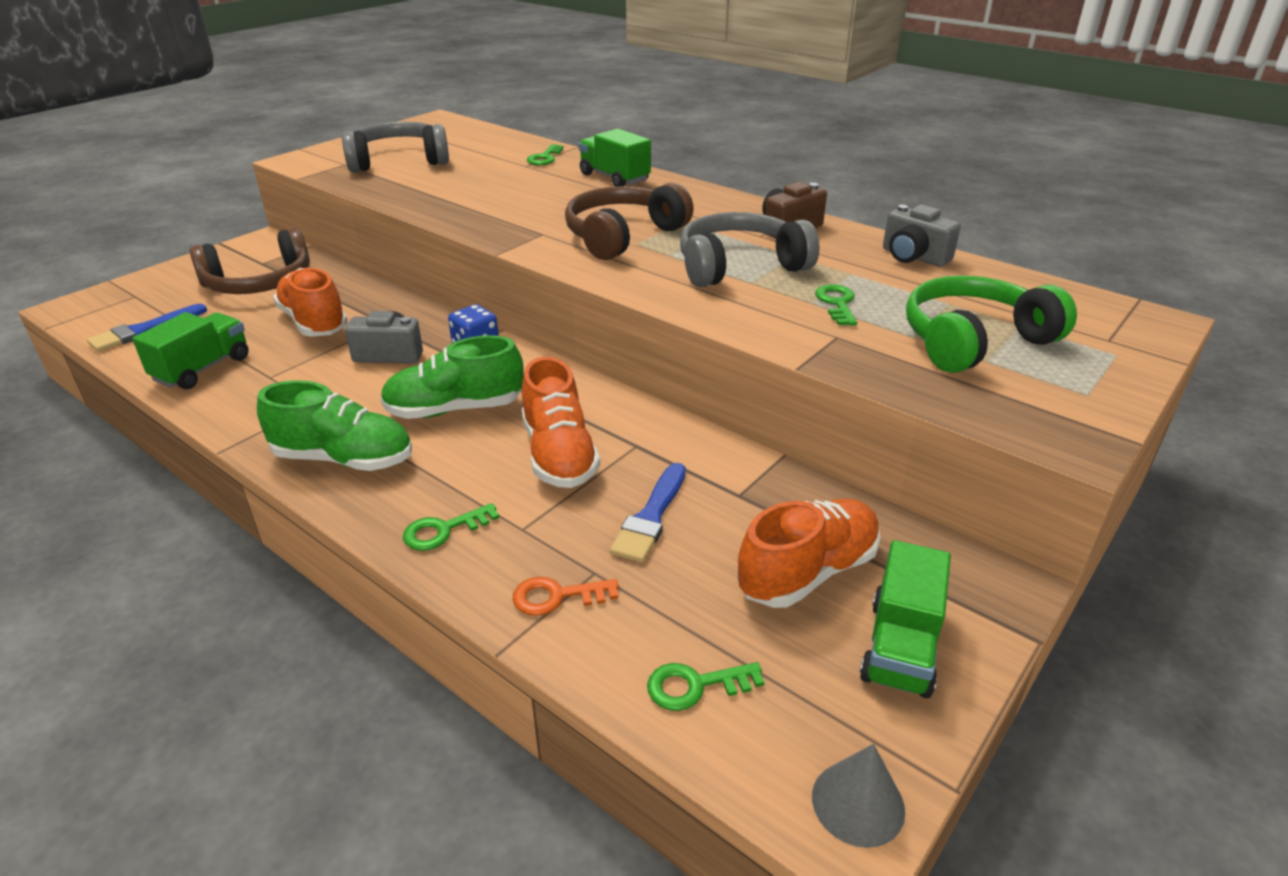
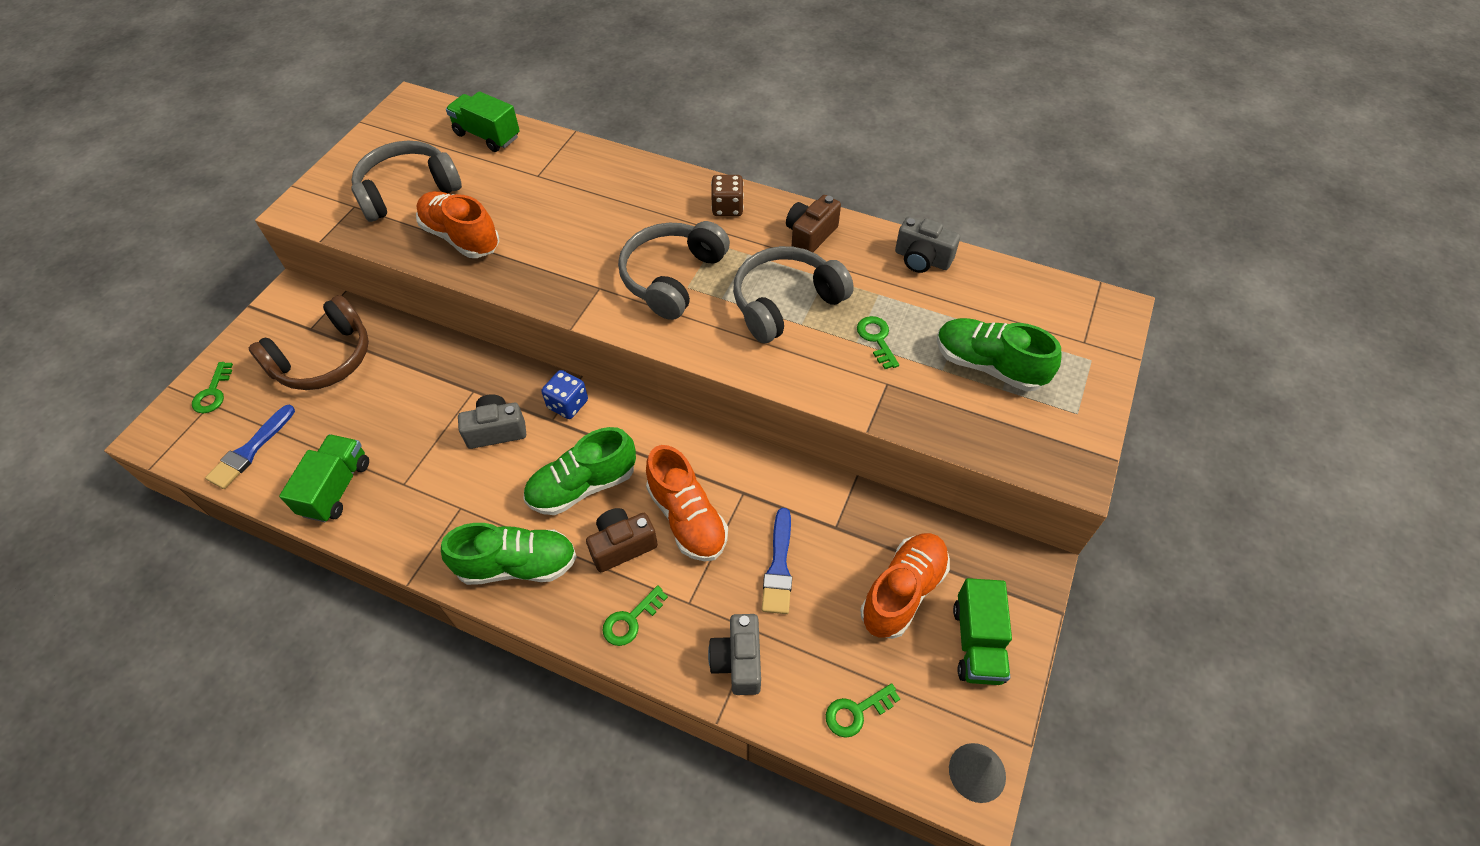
camera: 15 degrees left, 20 degrees up
(314, 322) = (406, 403): orange shoe -> orange shoe (461, 237)
(470, 464) = (622, 546): none -> brown camera
(544, 158) = (551, 159): green key -> green key (213, 393)
(556, 596) = (738, 661): orange key -> grey camera
(614, 178) = (630, 182): green truck -> green truck (487, 135)
(623, 236) = (672, 277): brown headphones -> grey headphones
(706, 202) = (727, 207): none -> brown dice
(973, 340) = (988, 365): green headphones -> green shoe

